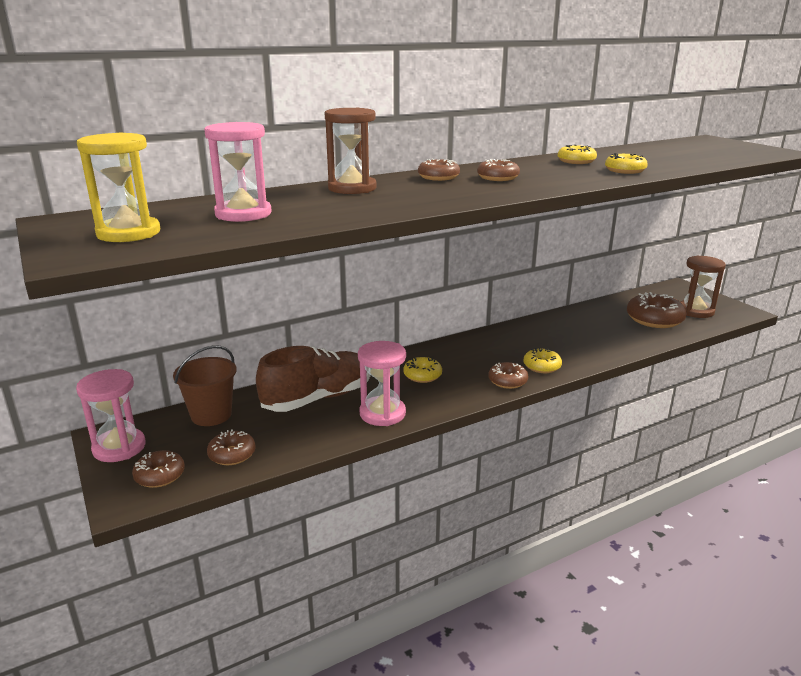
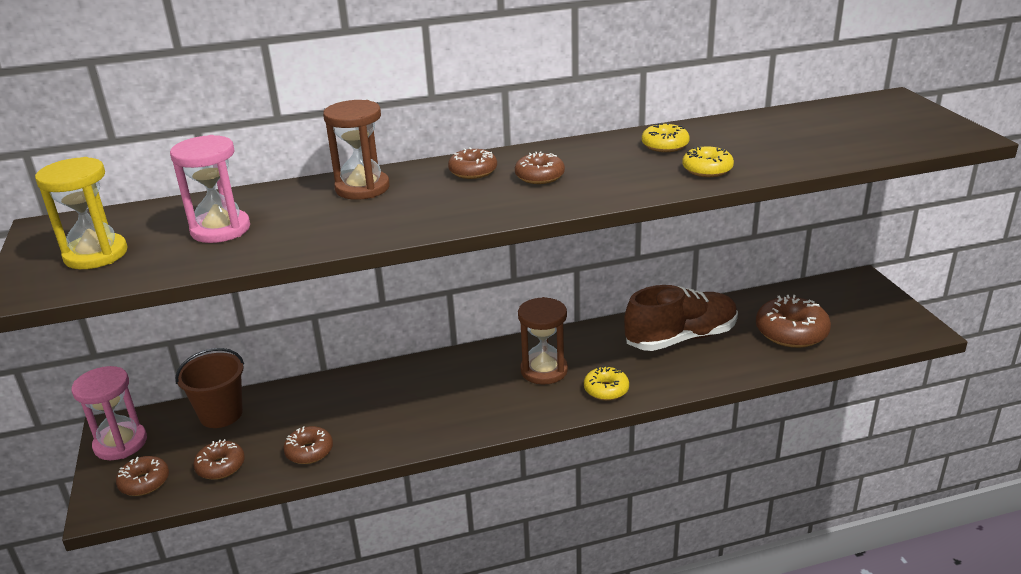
camera: 15 degrees right, 5 degrees up
(317, 398) = (335, 406): brown shoe -> brown shoe (681, 338)
(382, 413) = (393, 434): pink hourglass -> none
(422, 375) = (462, 387): yellow donut -> none
(507, 381) = (554, 406): brown donut -> brown donut (309, 451)
(695, 311) = (856, 323): brown hourglass -> brown hourglass (544, 370)

